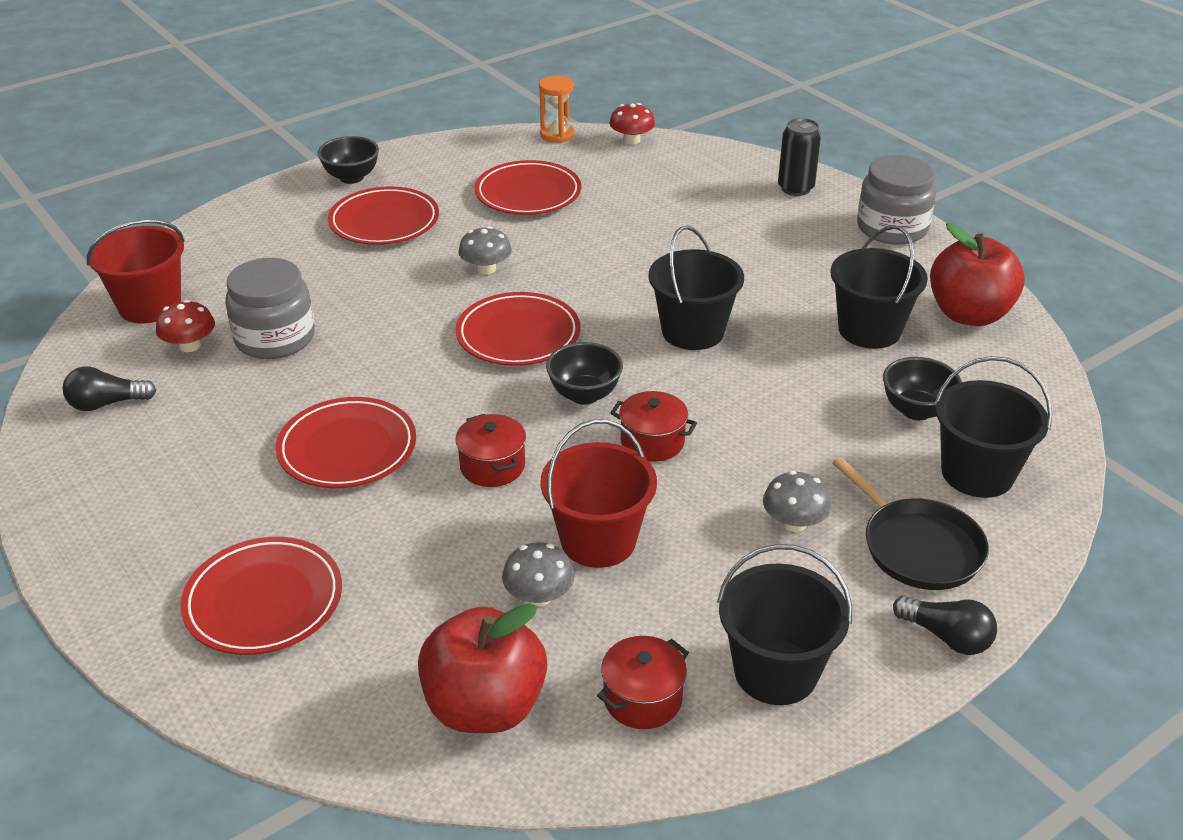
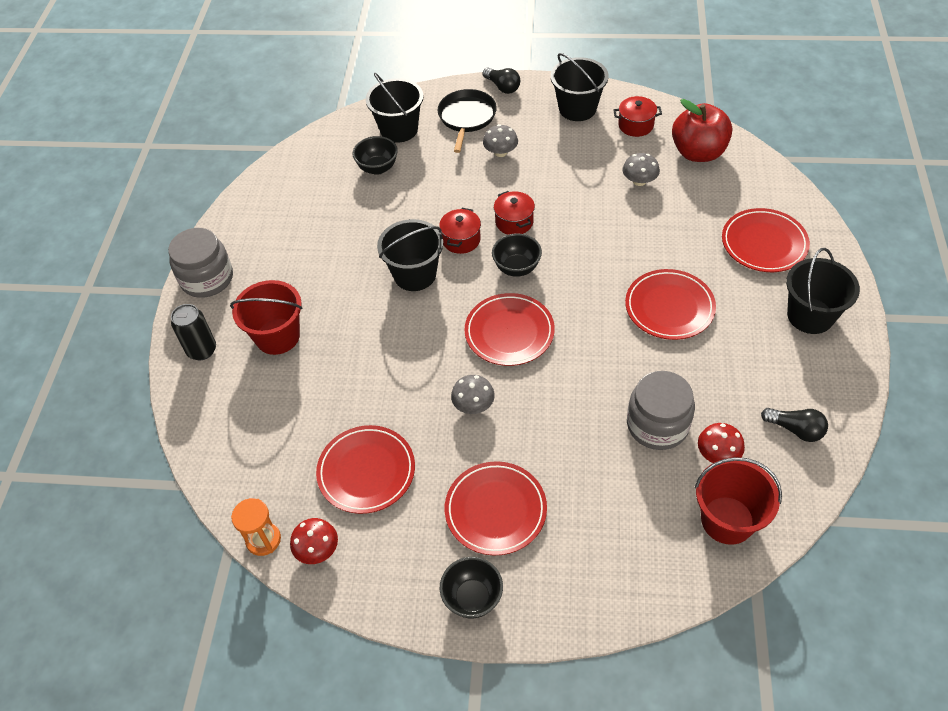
camera: 135 degrees left, 15 degrees up
(492, 466) = (603, 253): red pot -> red pot (461, 240)
(598, 540) = (590, 190): red bucket -> red bucket (277, 336)
(631, 140) = (222, 488): red mushroom -> red mushroom (317, 549)
(869, 330) = (330, 220): black bucket -> black bucket (810, 316)
(946, 637) = (502, 87): black light bulb -> black light bulb turned 150 degrees clockwise
(969, 314) = (270, 199): red apple -> none

